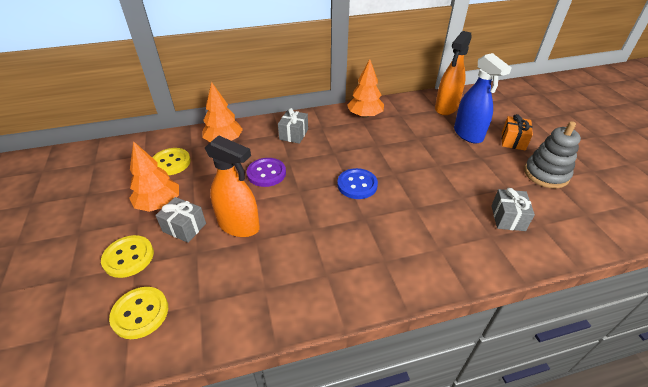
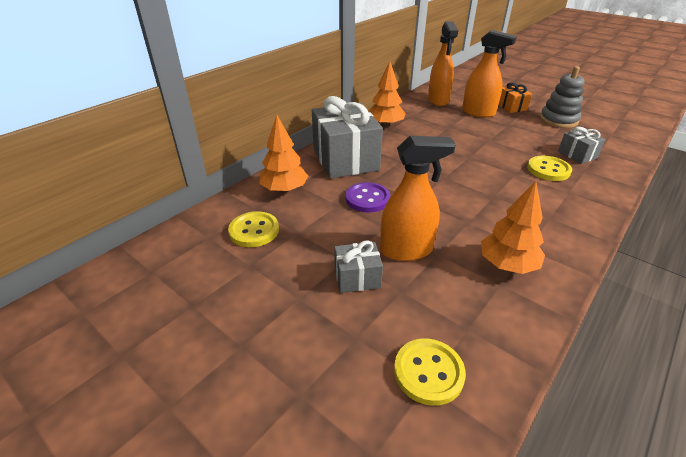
camera: 35 degrees left, 5 degrees down
(128, 257) = (339, 334): yellow button -> yellow button (548, 170)
(159, 204) = (298, 272): orange tree -> orange tree (507, 265)
(294, 134) = (345, 159): grey gift -> grey gift, size x2.10
(357, 185) = (454, 176): blue button -> none
(468, 134) = (478, 113): blue spray bottle -> orange spray bottle

